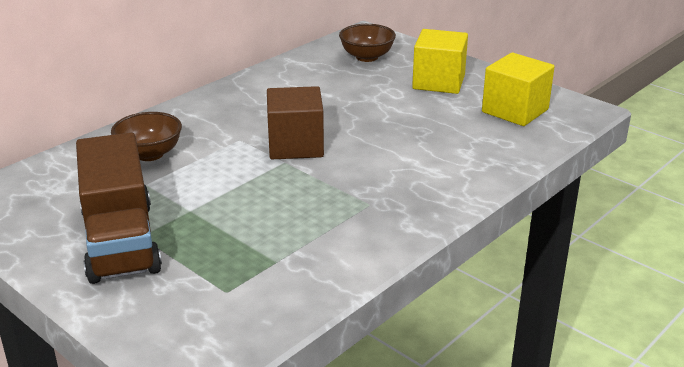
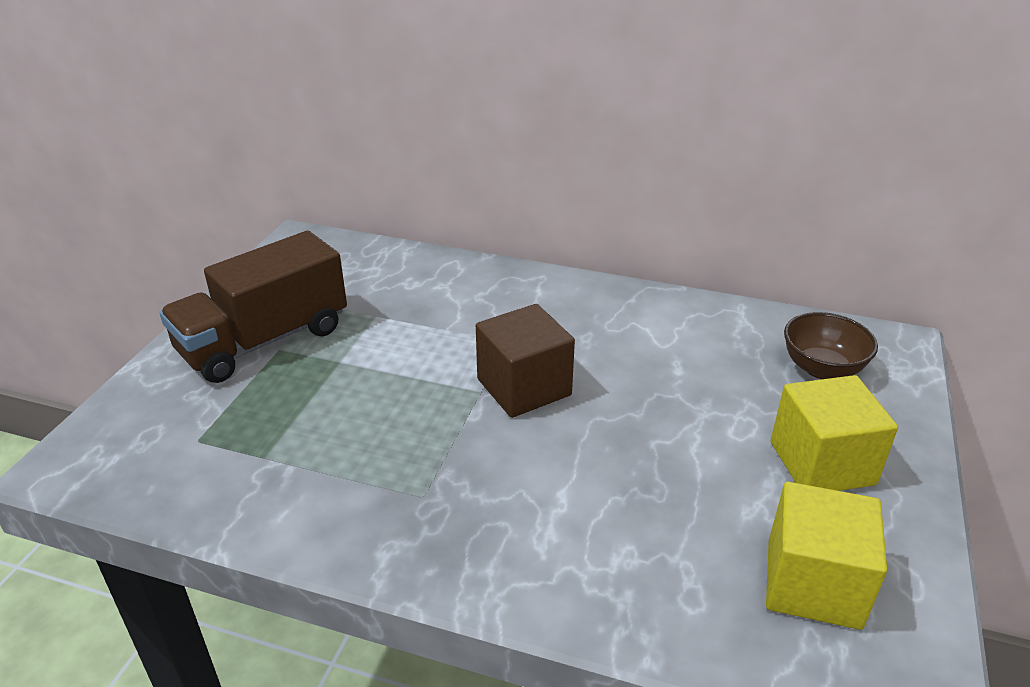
camera: 65 degrees right, 5 degrees up
(149, 154) = (435, 296): brown bowl -> none

